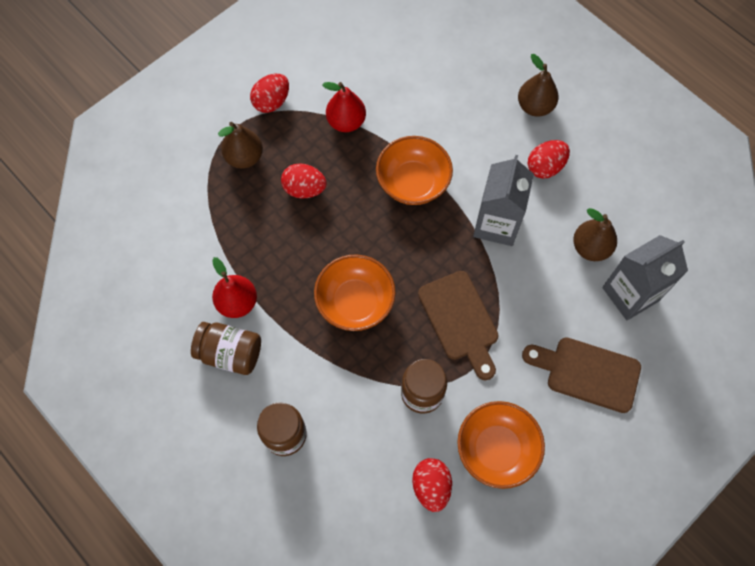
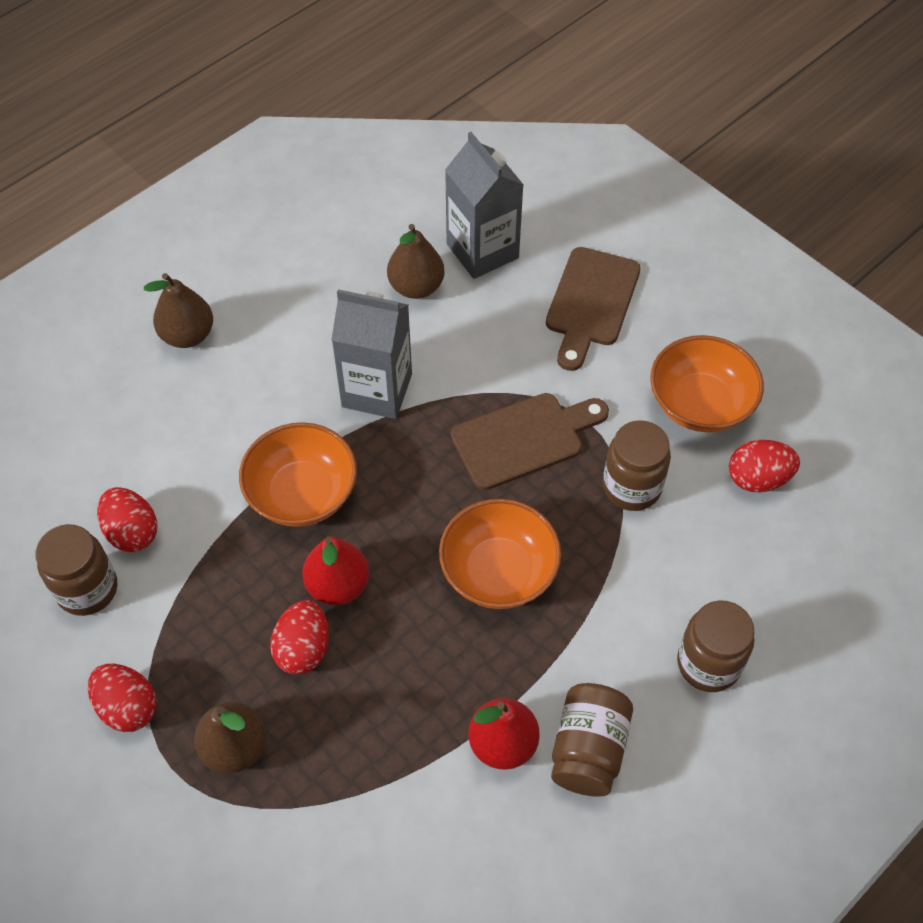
camera: 90 degrees left, 10 degrees down
(346, 73) = (87, 589): none -> brown jar
(346, 122) = (183, 588): red pear -> red pear (338, 585)
(545, 167) = (289, 329): red egg -> red egg (132, 532)

